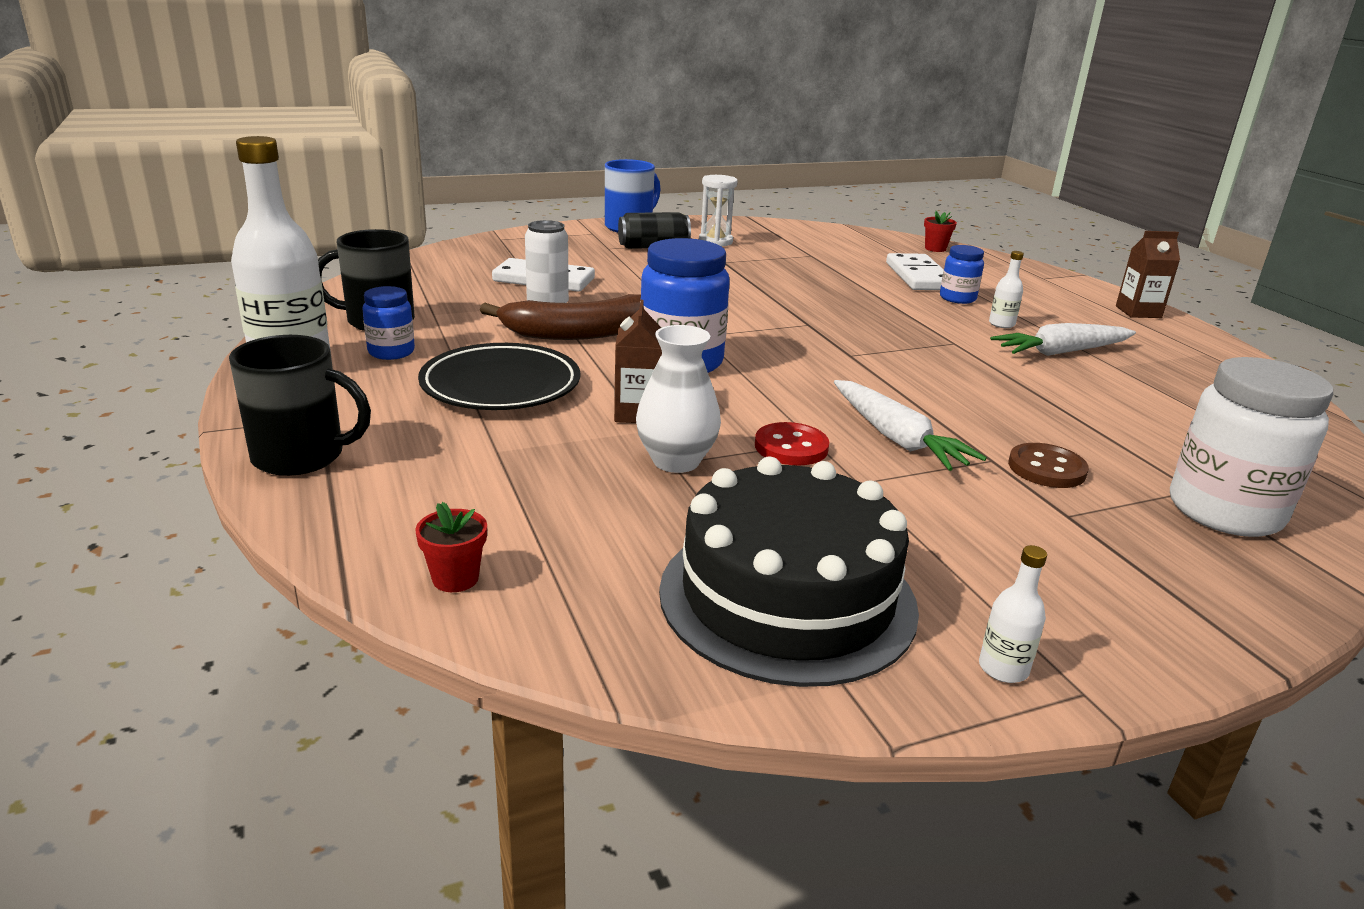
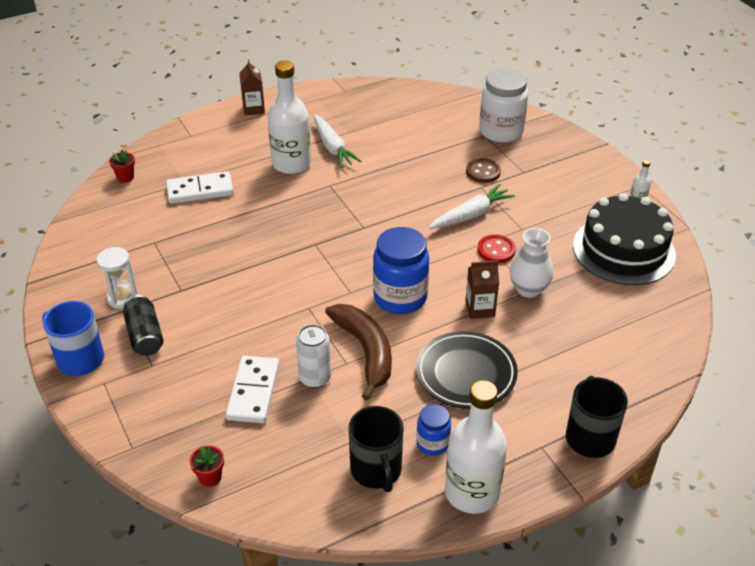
camera: 95 degrees left, 15 degrees up
(455, 578) = (661, 346): red flower pot -> red flower pot (210, 477)
(957, 298) = (245, 177): blue jar -> none
(1001, 324) = (291, 164): white bottle -> white bottle, size x2.43

